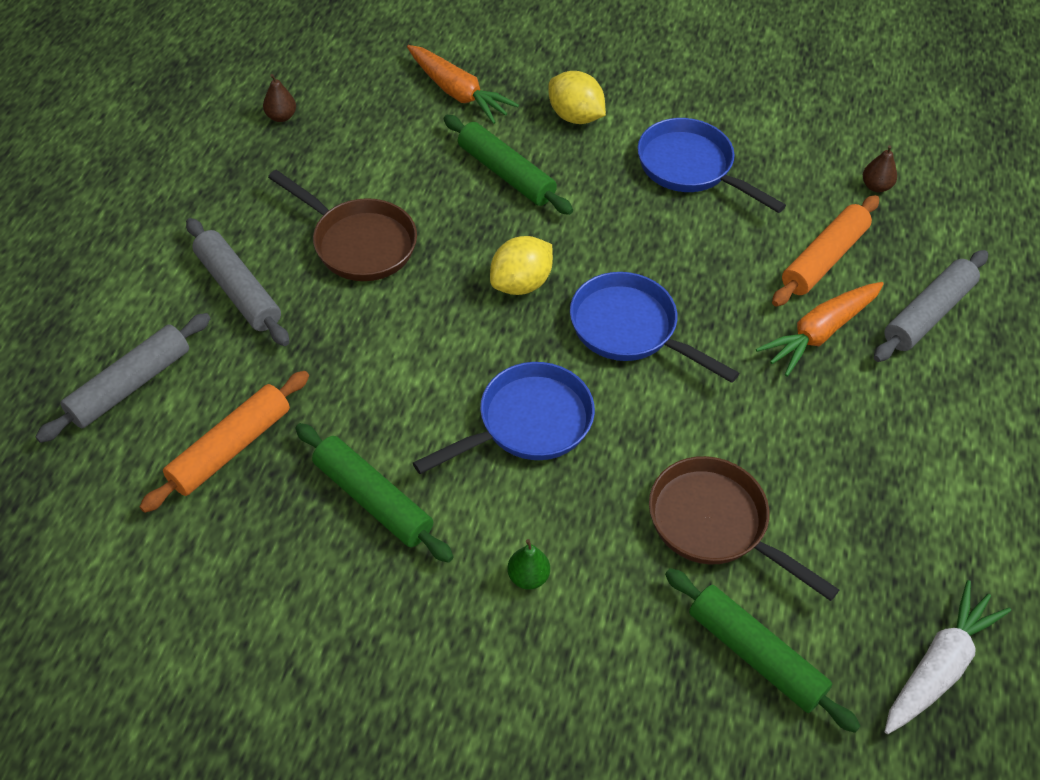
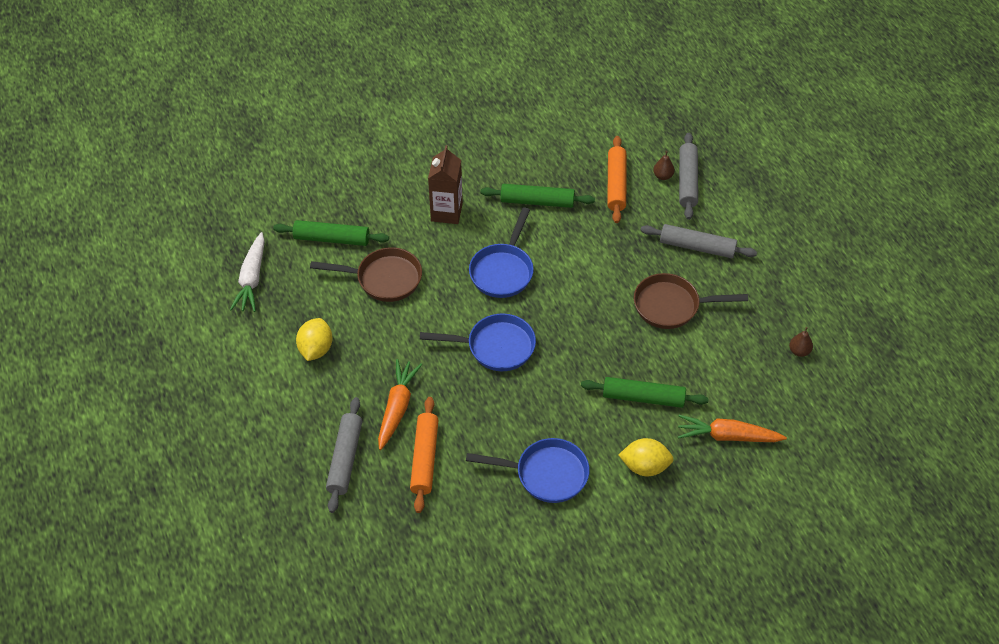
camera: 145 degrees right, 0 degrees up
(521, 283) = (571, 336): yellow lemon -> yellow lemon (316, 349)
(528, 577) = (446, 212): green pear -> brown carton
(875, 186) = (426, 537): brown pear -> brown pear (663, 176)

